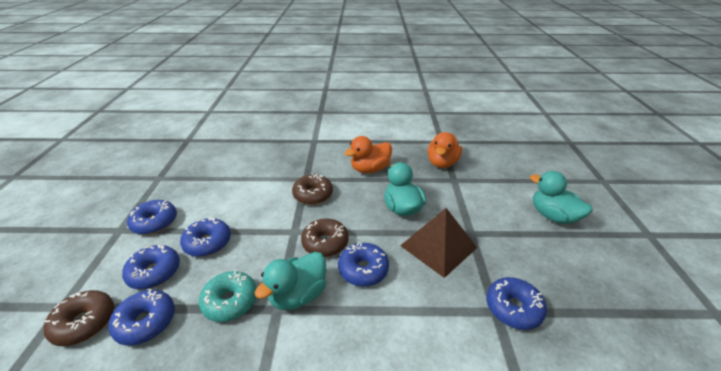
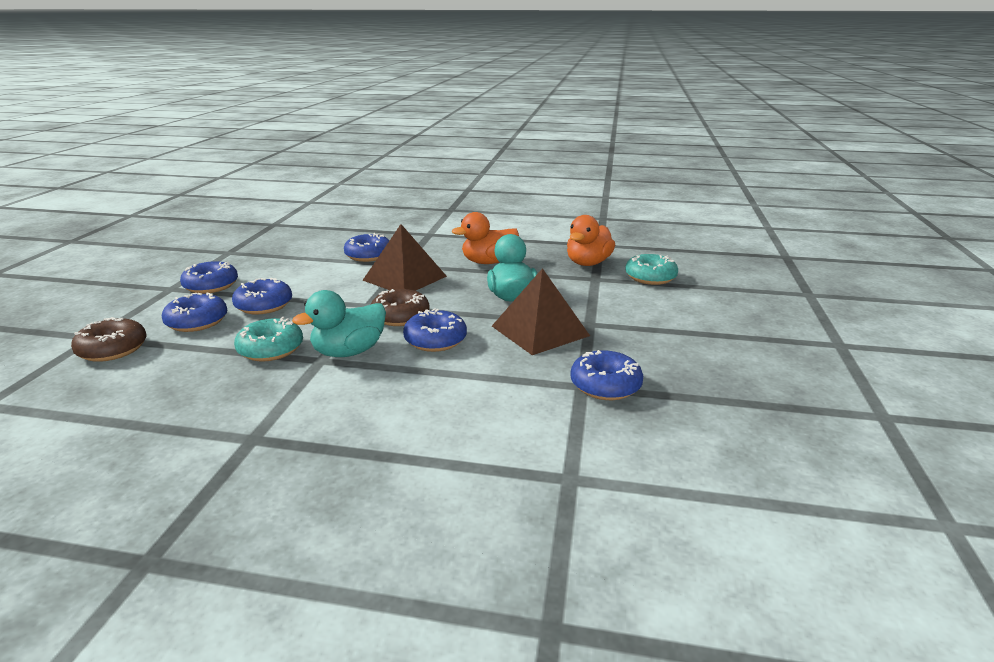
camera: 10 degrees right, 10 degrees down
(146, 322) = (175, 355): blue donut -> blue donut (368, 255)
(313, 195) = (405, 278): brown donut -> brown pyramid
(491, 174) = (650, 277): none -> turquoise donut
(553, 216) = (711, 318): turquoise duck -> none

